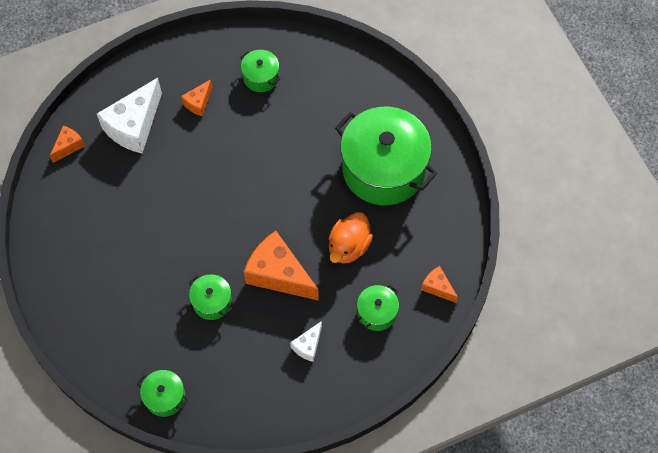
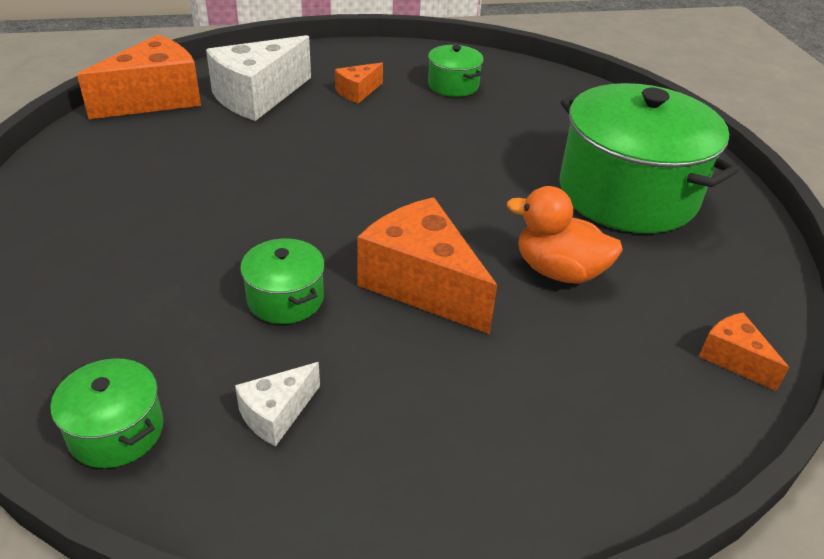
camera: 10 degrees right, 25 degrees down
(68, 146) = (155, 99): orange cheese -> orange cheese, size x2.01
(308, 346) = (453, 402): white cheese -> white cheese (276, 414)
(348, 246) = (559, 271): orange duck -> orange duck turned 75 degrees clockwise
(377, 312) = (606, 375): green pot -> none

